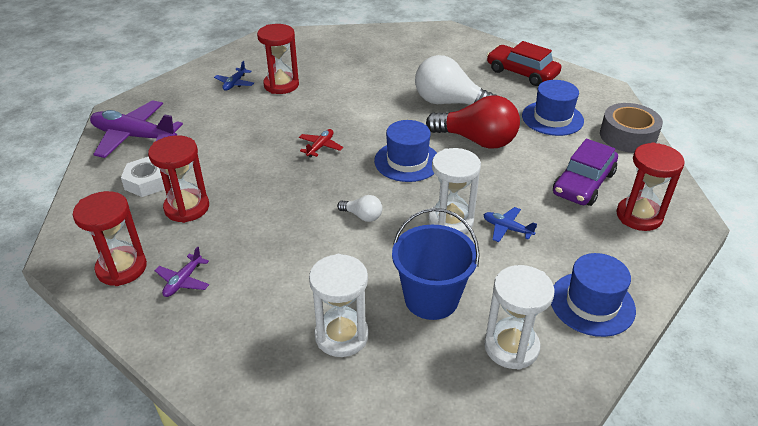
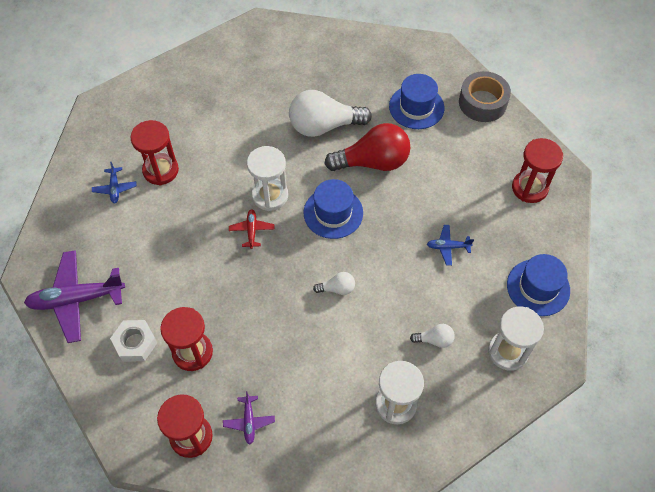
camera: 30 degrees left, 20 degrees up
(431, 298) = (434, 340): blue bucket -> white light bulb
(450, 221) = (404, 260): white hourglass -> white hourglass (270, 195)
(522, 73) = (361, 58): red car -> none
(583, 183) = (476, 172): purple car -> none

